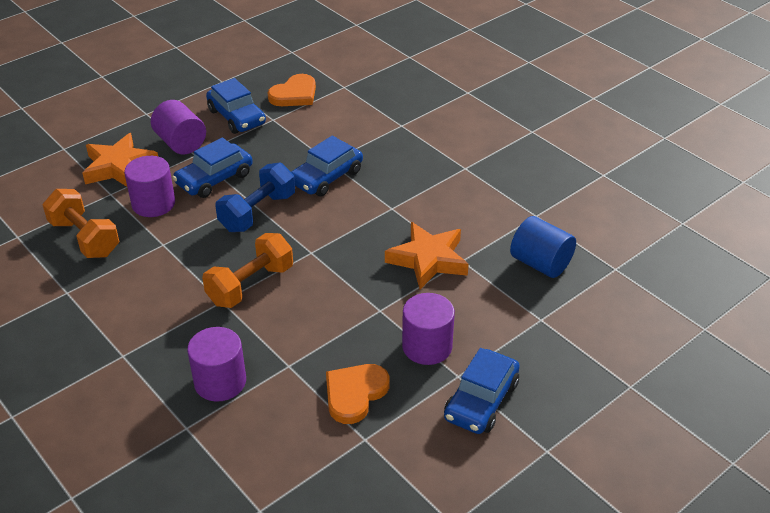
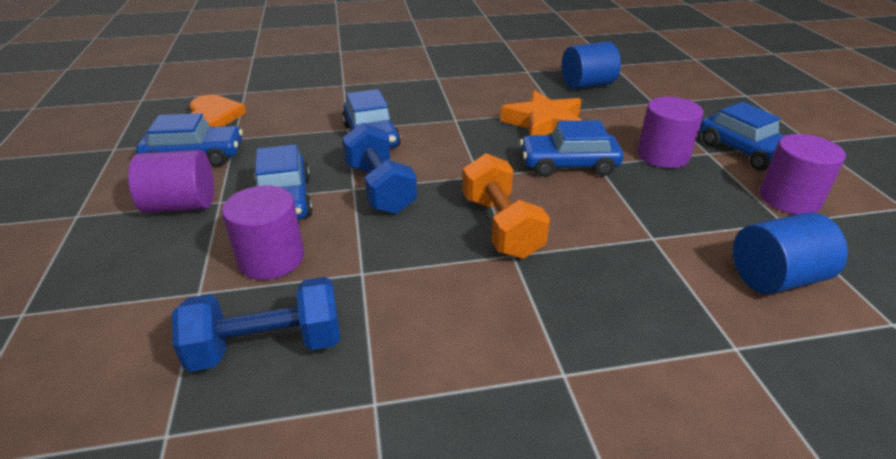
camera: 60 degrees left, 5 degrees down
(85, 238) = (267, 346): orange dumbbell -> blue dumbbell
(119, 167) = (152, 268): orange star -> none
(220, 382) = (659, 295): purple cylinder -> purple cylinder (789, 199)
(277, 440) = (775, 278): none -> blue cylinder
(355, 394) = (714, 209): orange heart -> none
(365, 294) = (568, 164): none -> blue car

